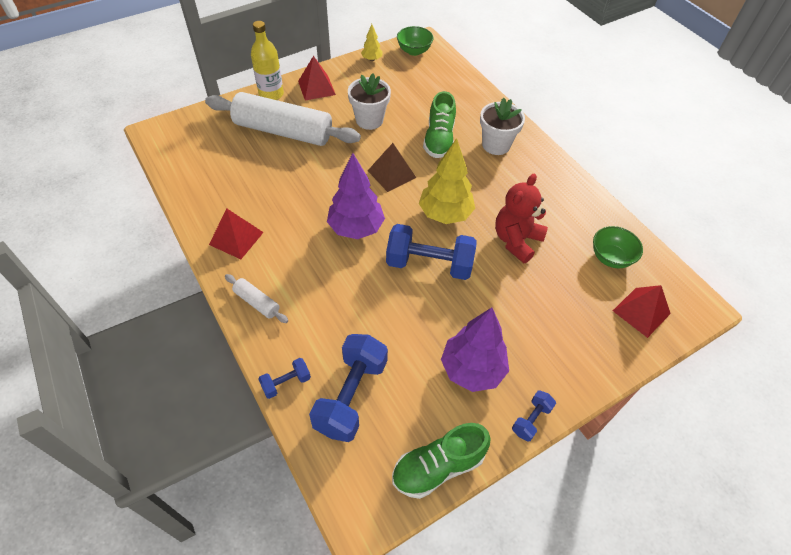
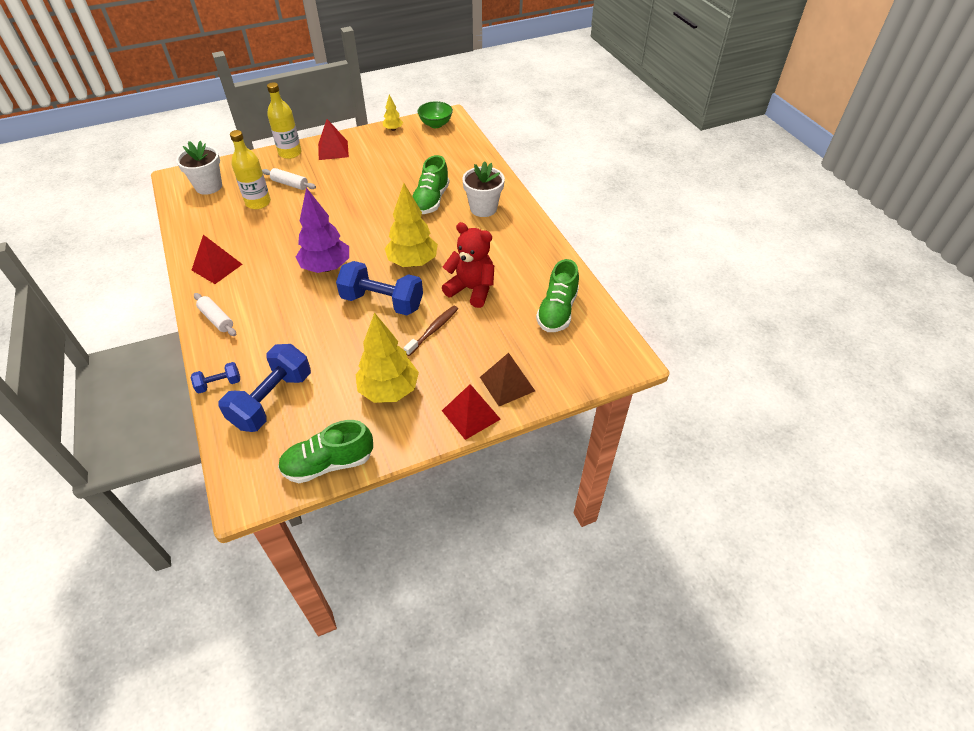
camera: 10 degrees right, 5 degrees down
(256, 156) = (258, 203): none -> yellow bottle
(283, 131) = (290, 184): white rolling pin -> white rolling pin, size x0.42
(369, 120) = (372, 180): white flower pot -> white flower pot (208, 186)
(391, 174) = (376, 225): brown pyramid -> brown pyramid (507, 384)
(472, 369) = (389, 390): purple tree -> yellow tree
(493, 292) = (433, 330): none -> brown toothbrush
(516, 240) = (471, 289): red teddy bear -> red teddy bear turned 75 degrees clockwise
(531, 420) = (428, 436): blue dumbbell -> none
(610, 257) = (557, 311): green bowl -> green shoe
(641, 312) = (569, 359): red pyramid -> red pyramid (471, 415)

